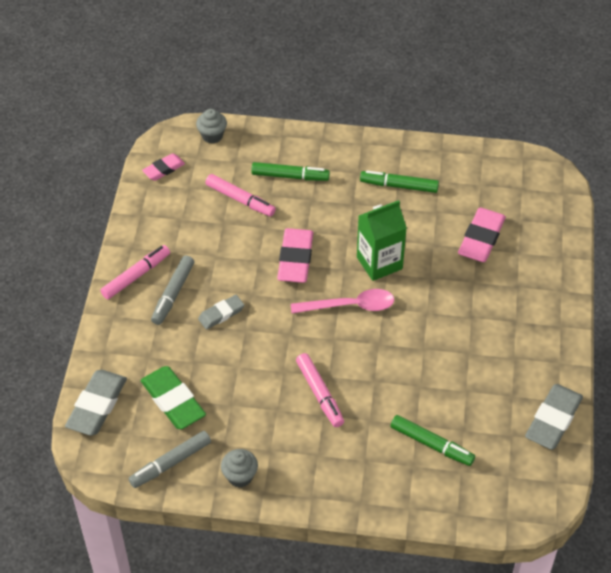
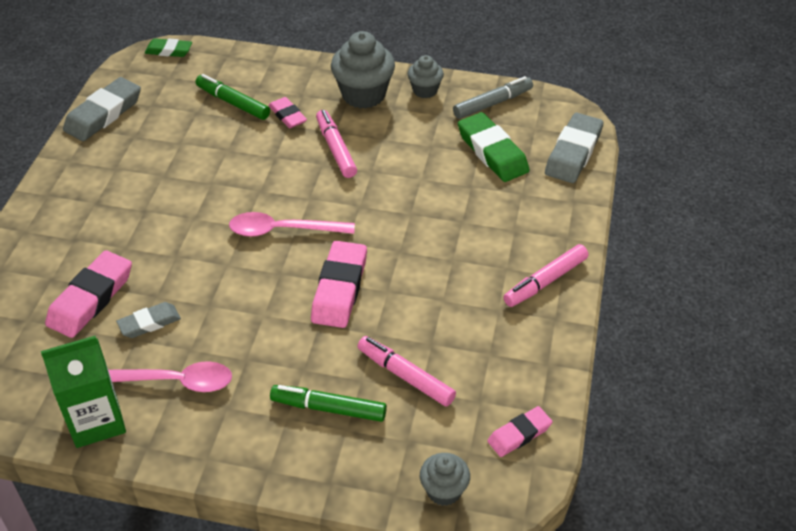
camera: 175 degrees left, 5 degrees down
(173, 294) = (497, 257): grey marker -> none
(221, 314) = (438, 231): grey eraser -> grey eraser (149, 323)
(302, 465) = (363, 95): none -> grey cupcake
(373, 431) = (287, 116): none -> pink eraser
(379, 263) = (233, 277): green carton -> green carton (96, 421)
(399, 186) = (173, 381): green marker -> pink spoon
(523, 515) = (169, 51): none -> green eraser

